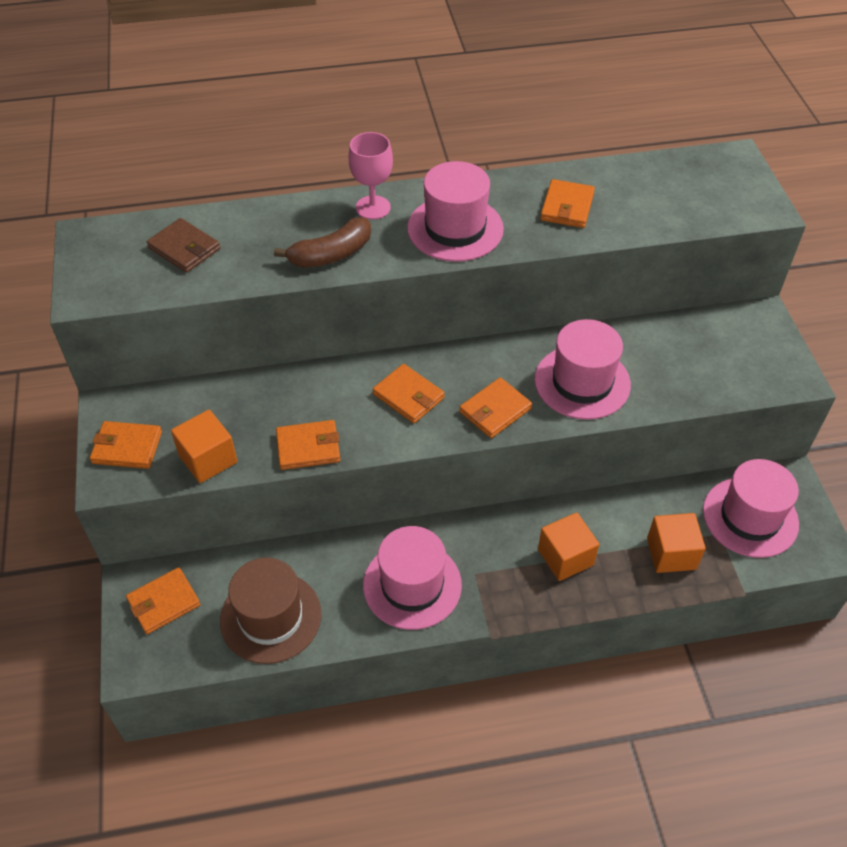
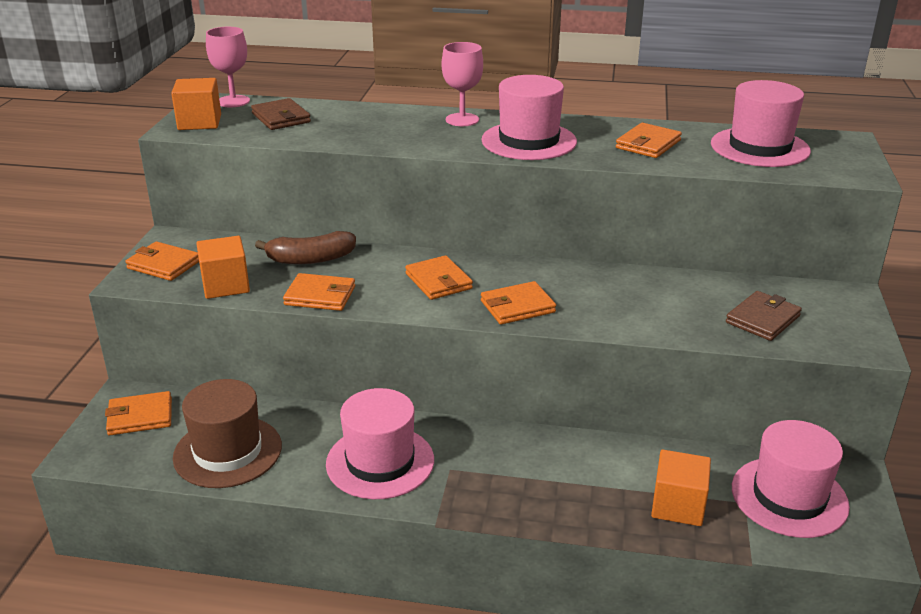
camera: 20 degrees right, 20 degrees down
(114, 230) = (233, 101): none -> pink goblet
(331, 254) = (403, 138): brown banana -> brown banana (310, 259)
(565, 557) = (555, 479): orange cube -> orange cube (199, 122)
(582, 382) = (620, 304): pink hat -> pink hat (759, 147)
(704, 368) = (762, 319): none -> brown wallet

